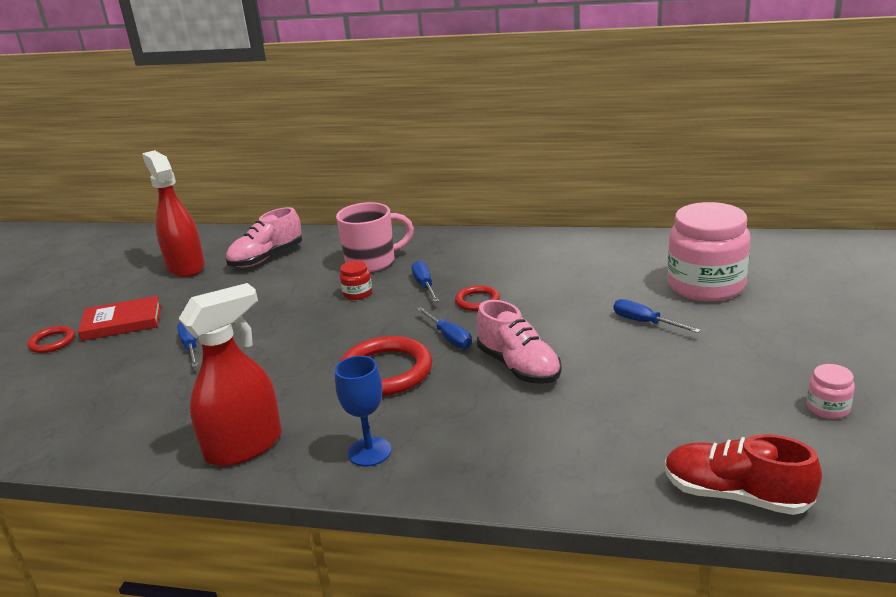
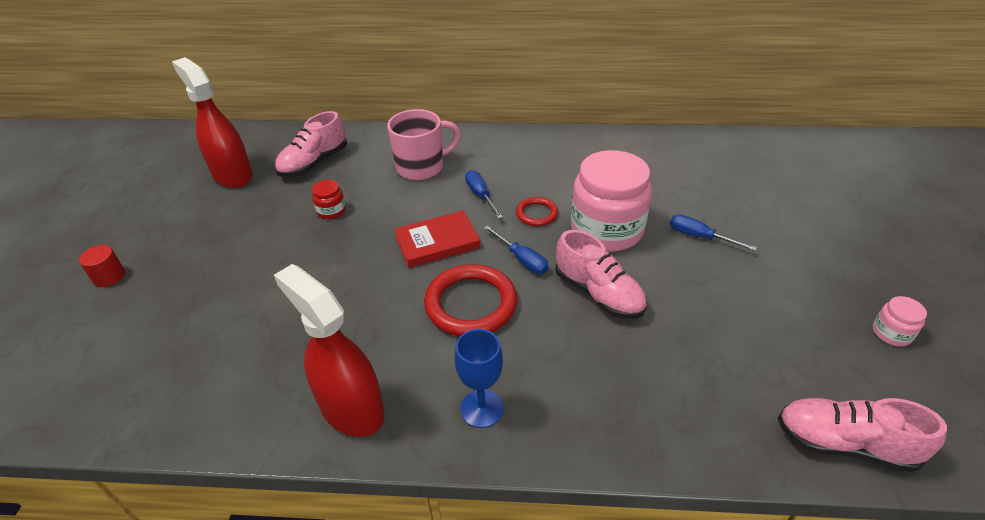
camera: 10 degrees left, 15 degrees up
(52, 342) = (109, 276): red ring -> red cylinder
(122, 322) = (180, 248): red book -> red book (437, 242)
(190, 347) = (262, 278): blue screwdriver -> none
(245, 446) = (351, 408): red spray bottle -> red spray bottle turned 90 degrees counterclockwise
(357, 293) = (417, 206): red jar -> red jar (331, 211)
(706, 285) = (740, 192): pink jar -> pink jar (606, 230)
(736, 495) = (844, 444): red shoe -> pink shoe

